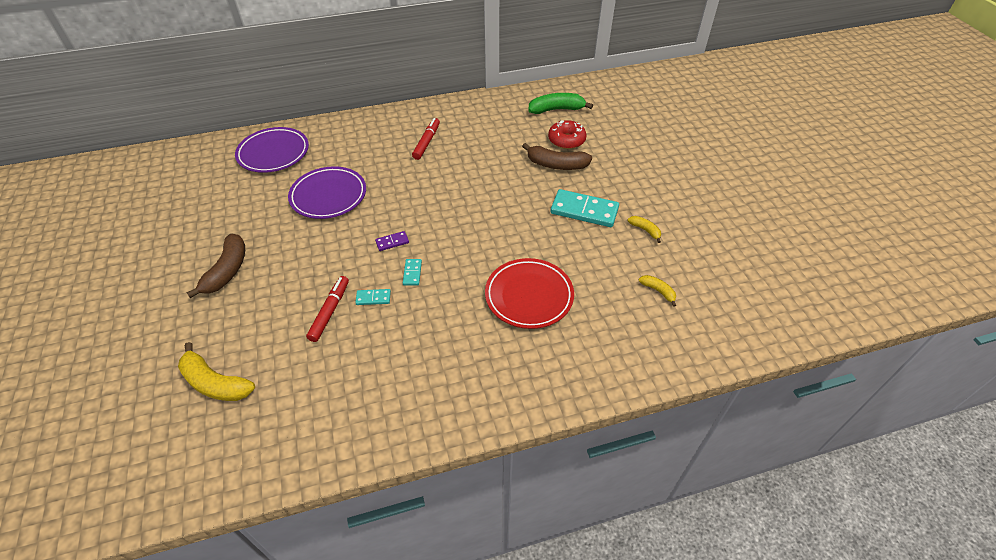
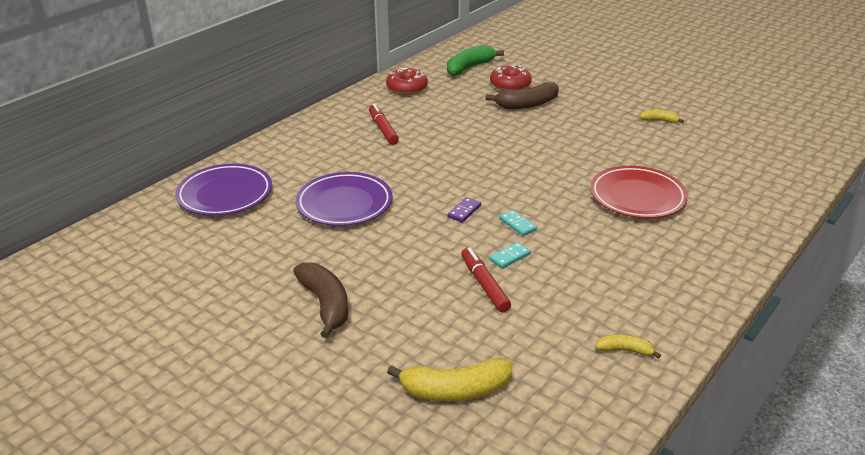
camera: 35 degrees left, 15 degrees down
(486, 111) = (407, 88): none -> red donut
(584, 211) = (595, 126): turquoise domino -> none
(658, 291) = (723, 153): yellow banana -> yellow banana (625, 350)

